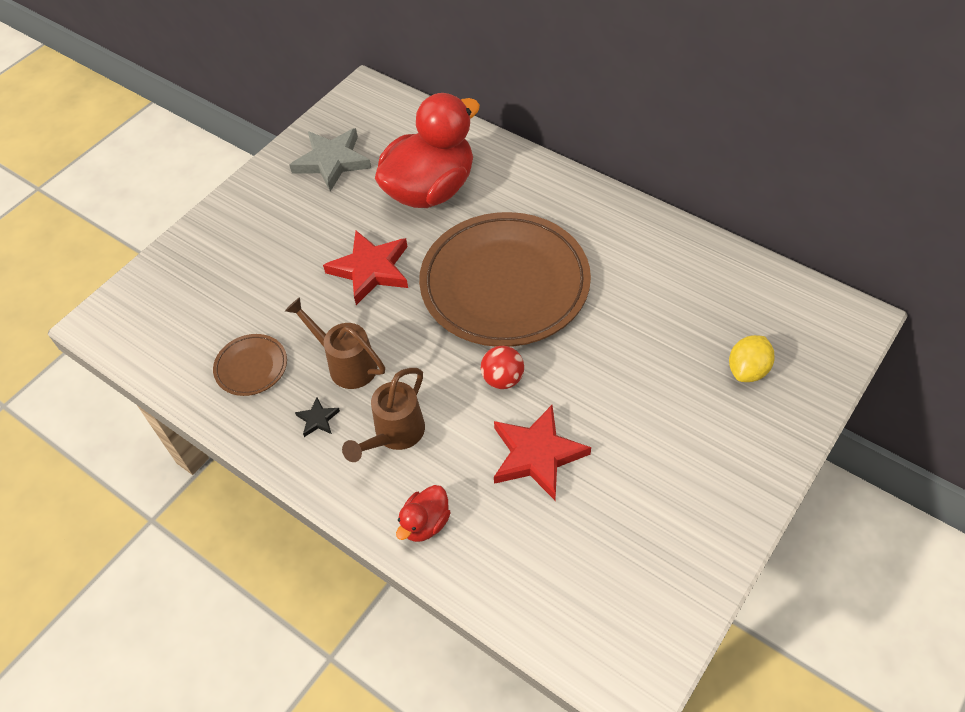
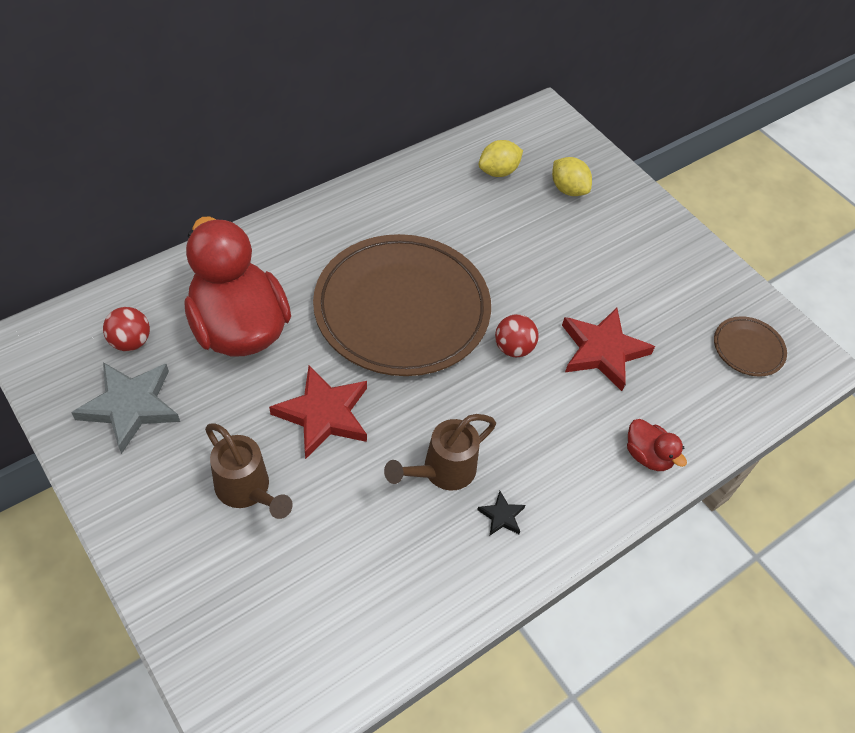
camera: 80 degrees left, 0 degrees up
(251, 367) = (406, 566): brown plate -> brown plate (748, 348)
(388, 138) = (131, 342): none -> red ball
(394, 435) = (545, 453): brown watering can -> brown watering can (247, 491)
(730, 303) = (498, 171): none -> yellow lemon

